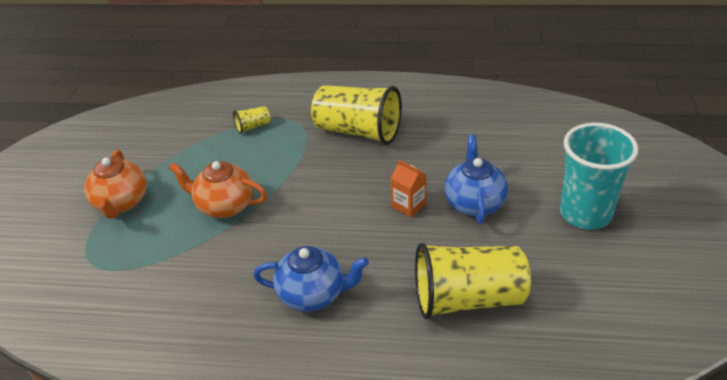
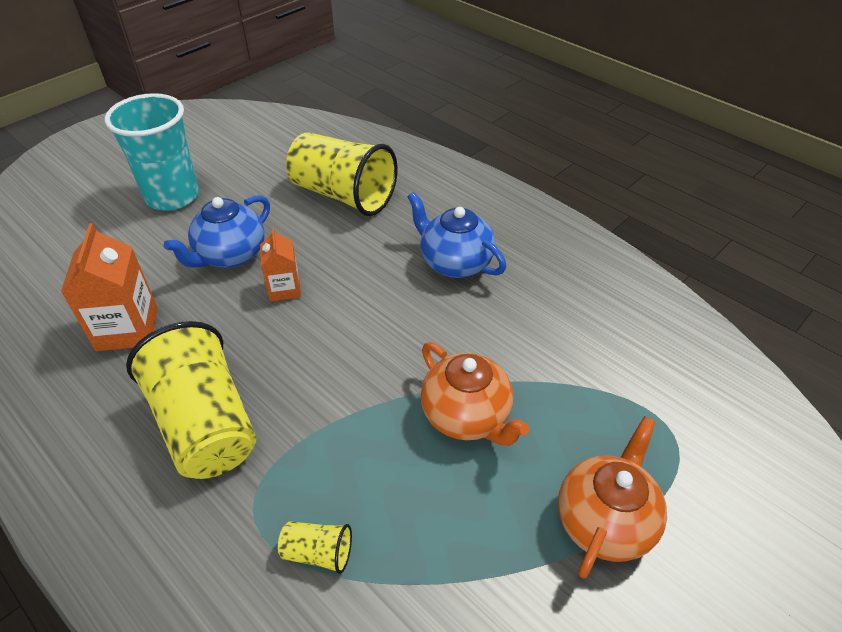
camera: 145 degrees left, 5 degrees up
(461, 138) = (127, 329): none -> orange carton

